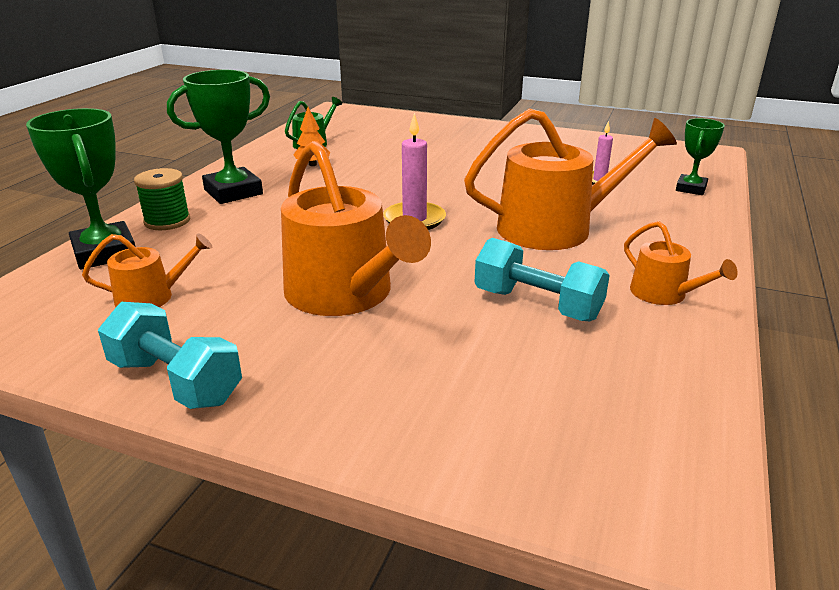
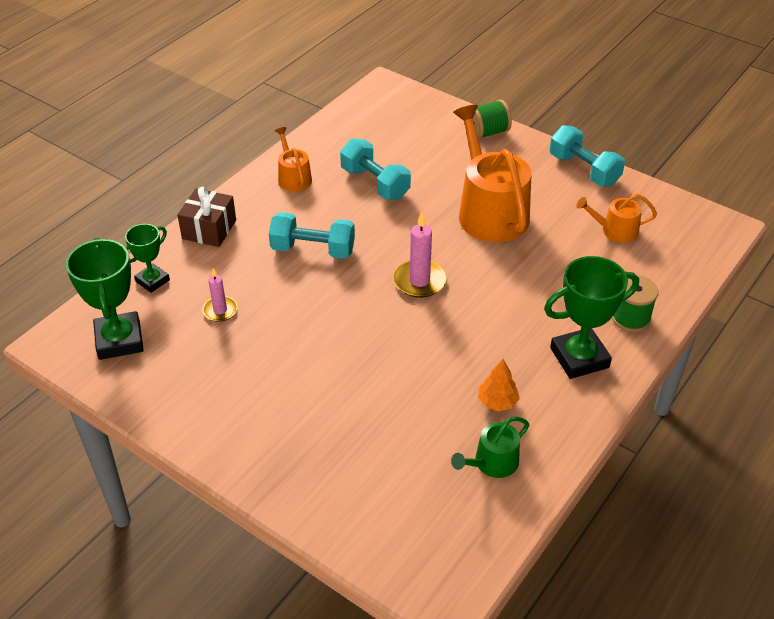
camera: 165 degrees left, 15 degrees up
(105, 252) = (666, 283): green trophy -> green trophy (119, 340)
(377, 430) = (487, 132): none -> green spool
(555, 228) = (313, 250): orange watering can -> turquoise dumbbell
(695, 229) = (209, 229): none -> brown gift

